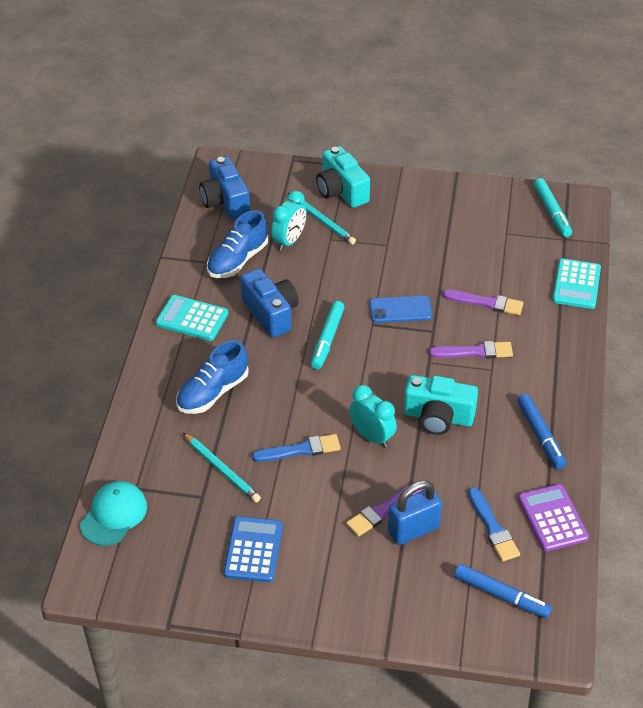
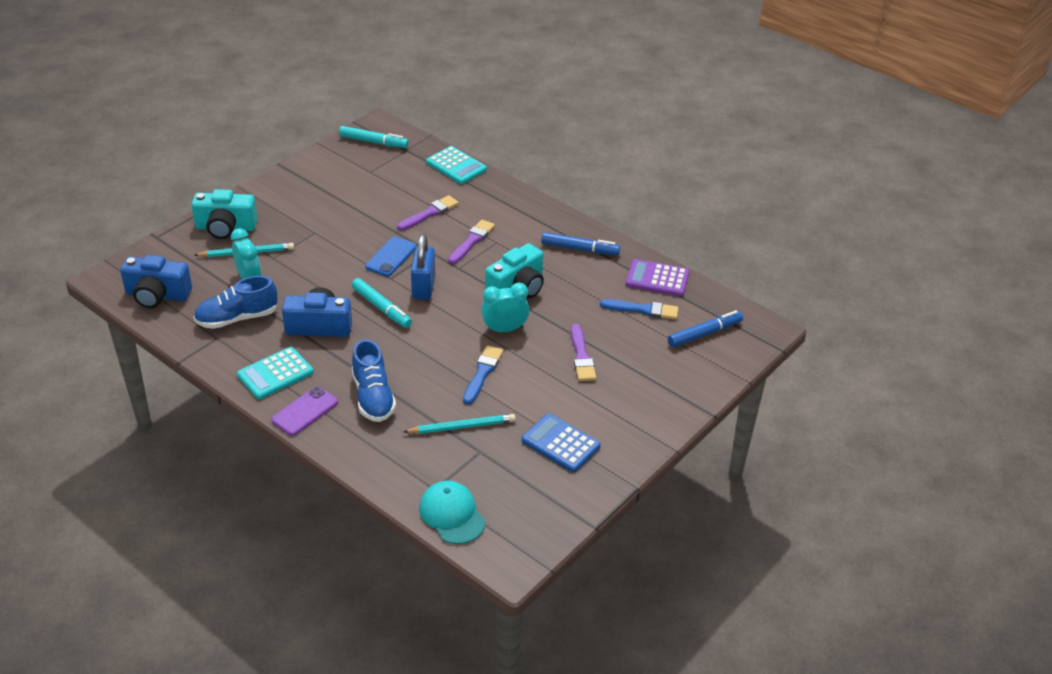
camera: 60 degrees left, 5 degrees down
(163, 360) = (305, 411): none -> purple phone
(237, 260) = (237, 318): blue shoe -> blue shoe turned 90 degrees clockwise
(413, 530) = (612, 349): blue padlock -> blue padlock (423, 287)

